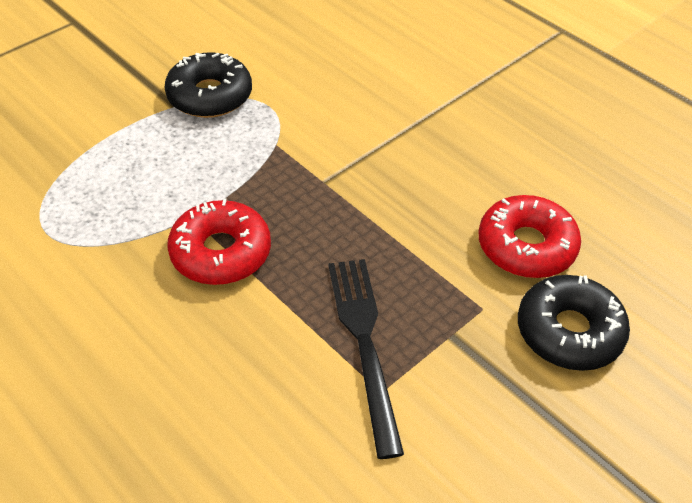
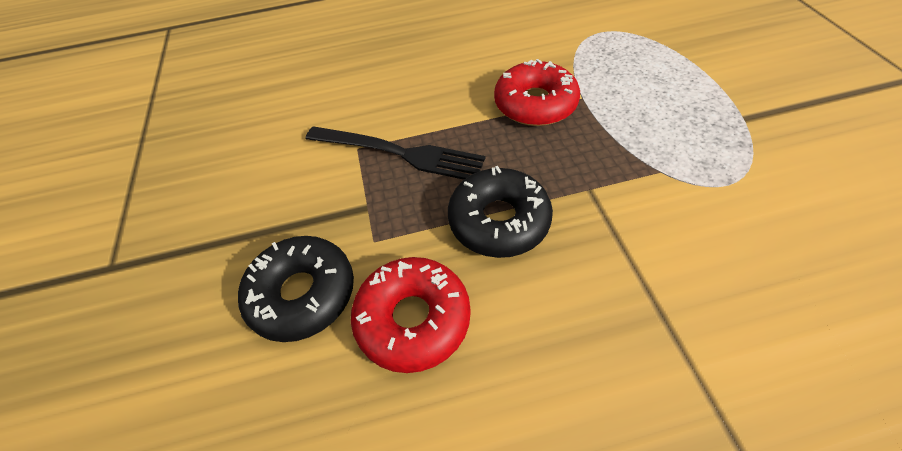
camera: 125 degrees right, 5 degrees up
(210, 96) = (757, 144): black donut -> black donut (499, 220)

